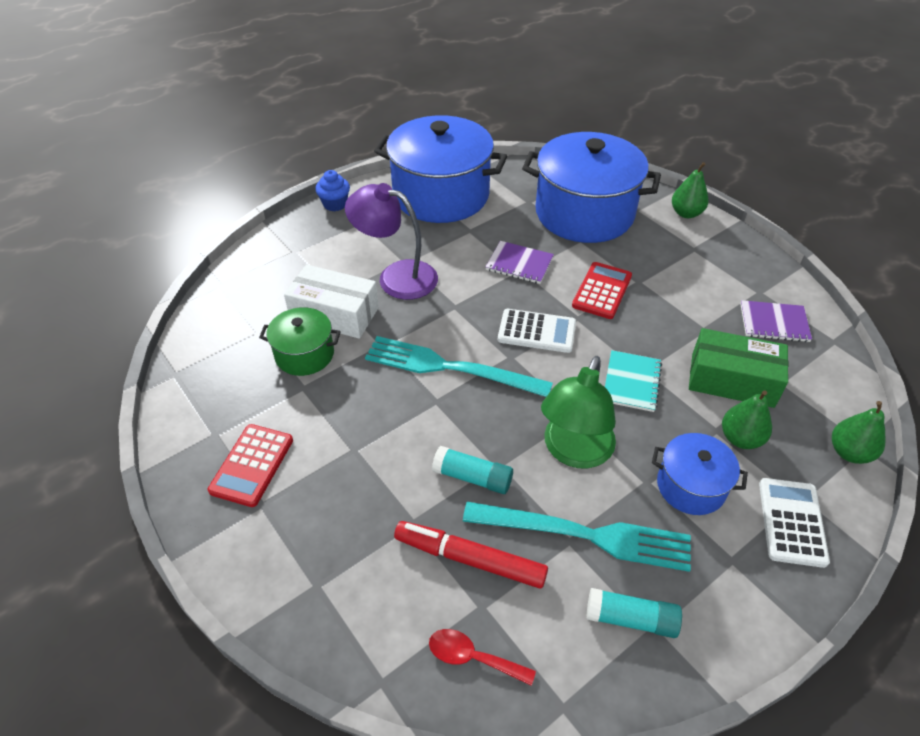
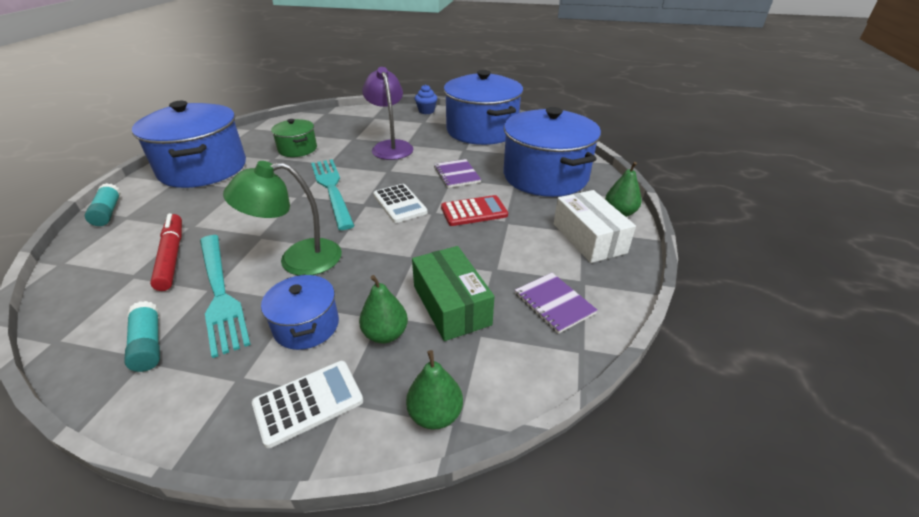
camera: 50 degrees right, 10 degrees down
(252, 465) = (203, 168): red calculator -> blue pot
(334, 314) = (338, 144): white box -> white box (589, 238)
(472, 477) = (243, 231): turquoise glue stick -> turquoise glue stick (108, 212)
(472, 657) = (89, 288): red spoon -> none
(631, 382) = (393, 257): turquoise notebook -> none

